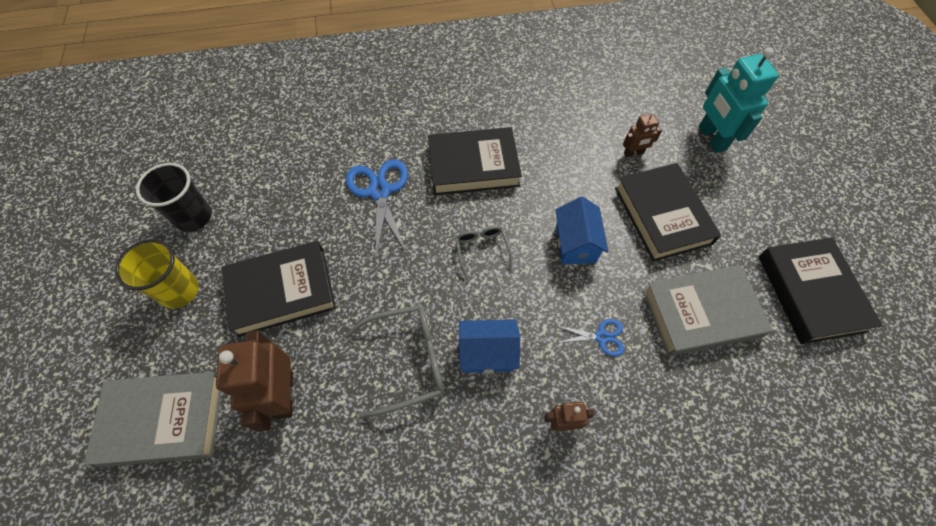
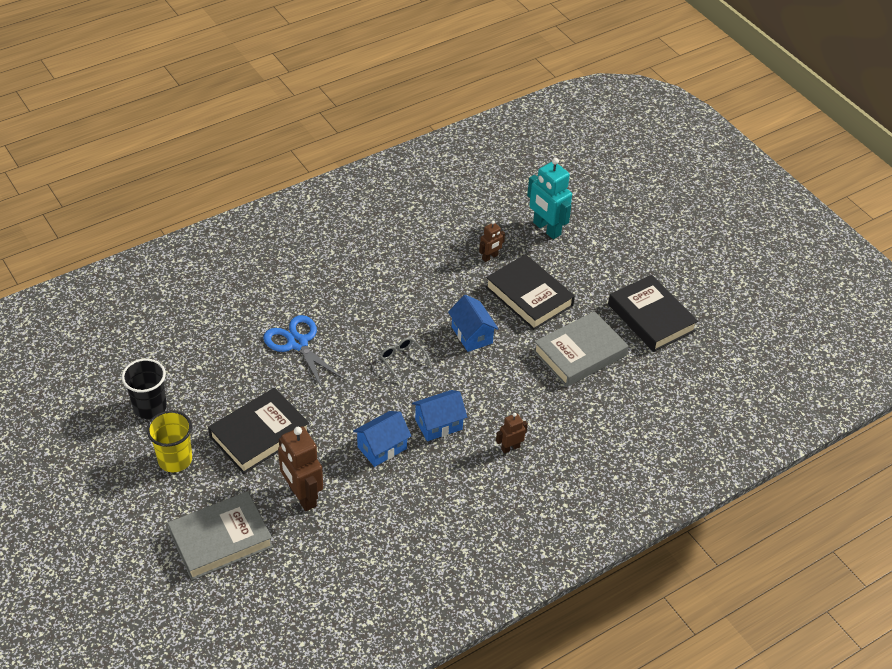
camera: 25 degrees left, 15 degrees down
(406, 361) = (382, 448): grey glasses -> blue house
(473, 165) = (365, 302): black book -> none
(601, 337) = (516, 389): blue scissors -> none

